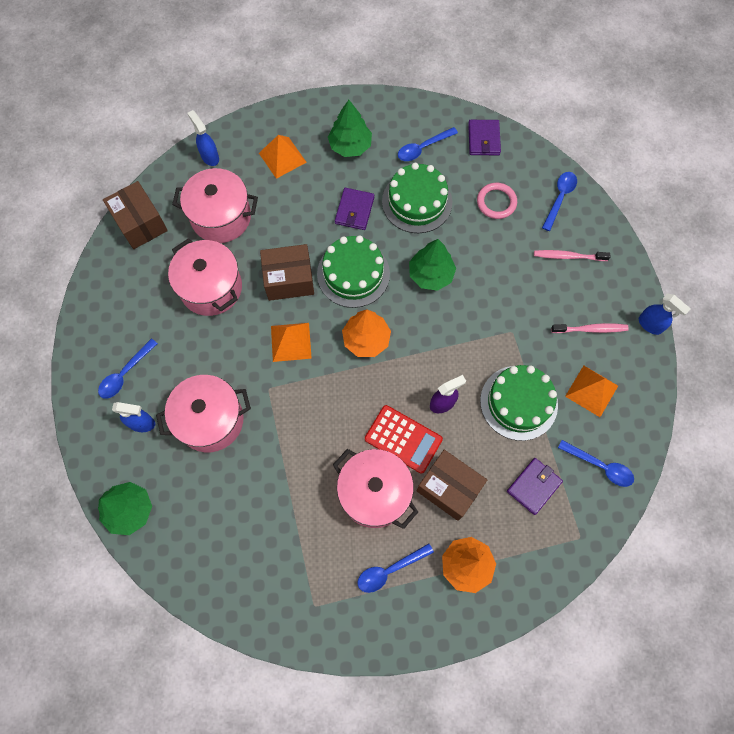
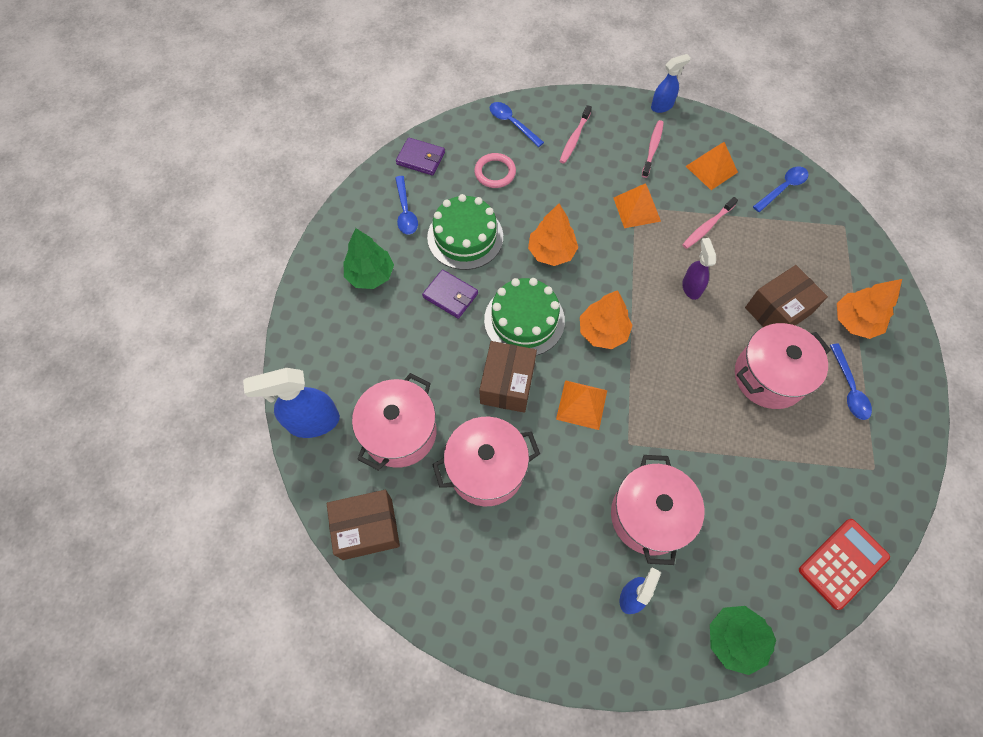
camera: 70 degrees left, 5 degrees down
(125, 374) = (562, 601): blue spoon -> none
(209, 156) = (313, 422): blue spray bottle -> blue spray bottle, size x1.68
(282, 157) = (352, 345): orange pyramid -> orange pyramid (637, 209)
(403, 439) = (719, 333): red calculator -> red calculator (843, 563)
(430, 274) = (551, 252): green tree -> orange tree
(518, 402) = (707, 226): green cake -> pink toothbrush
(533, 486) = (790, 243): purple wallet -> none

